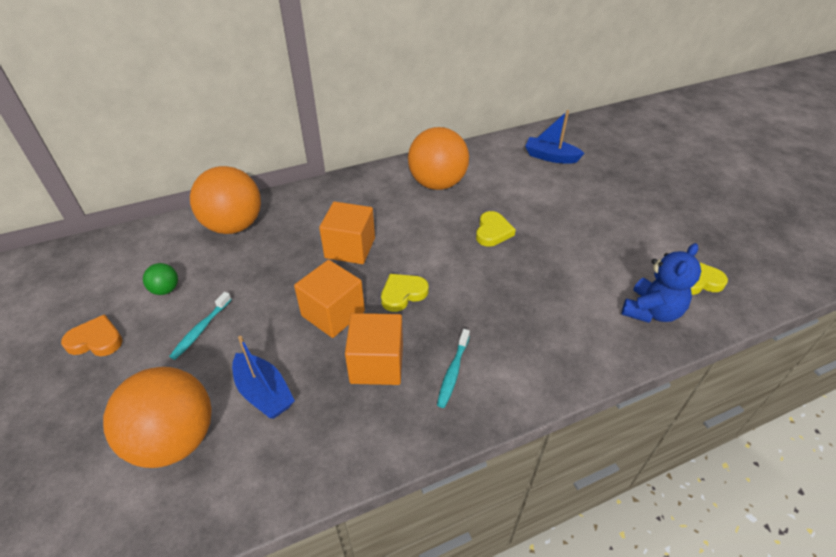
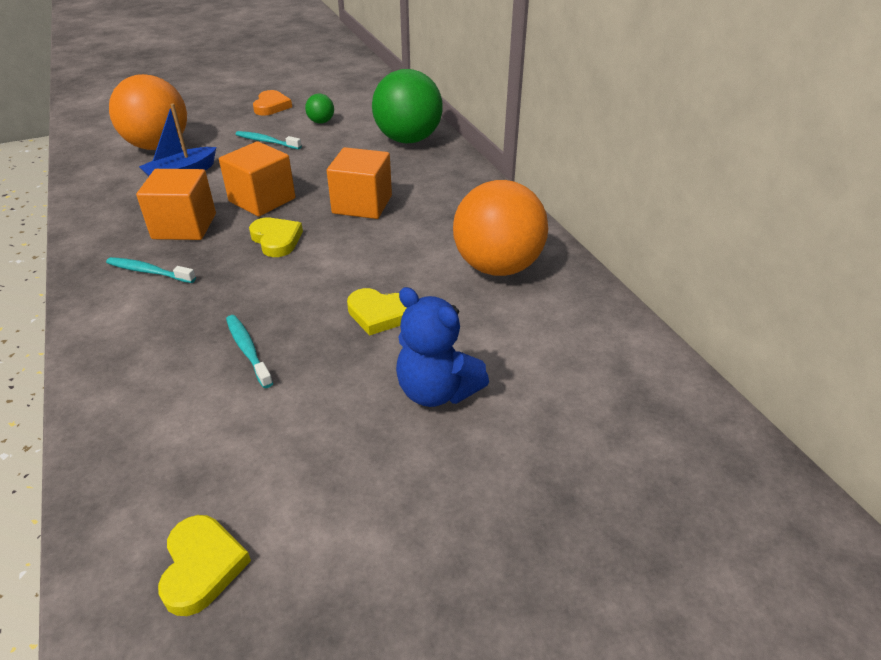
camera: 90 degrees right, 5 degrees down
(234, 226) = (408, 140): orange ball -> green ball
(540, 289) = (248, 350): none -> turquoise toothbrush
(550, 157) = (606, 405): blue boat -> none
(651, 311) = (159, 471): blue teddy bear -> blue teddy bear (436, 391)

